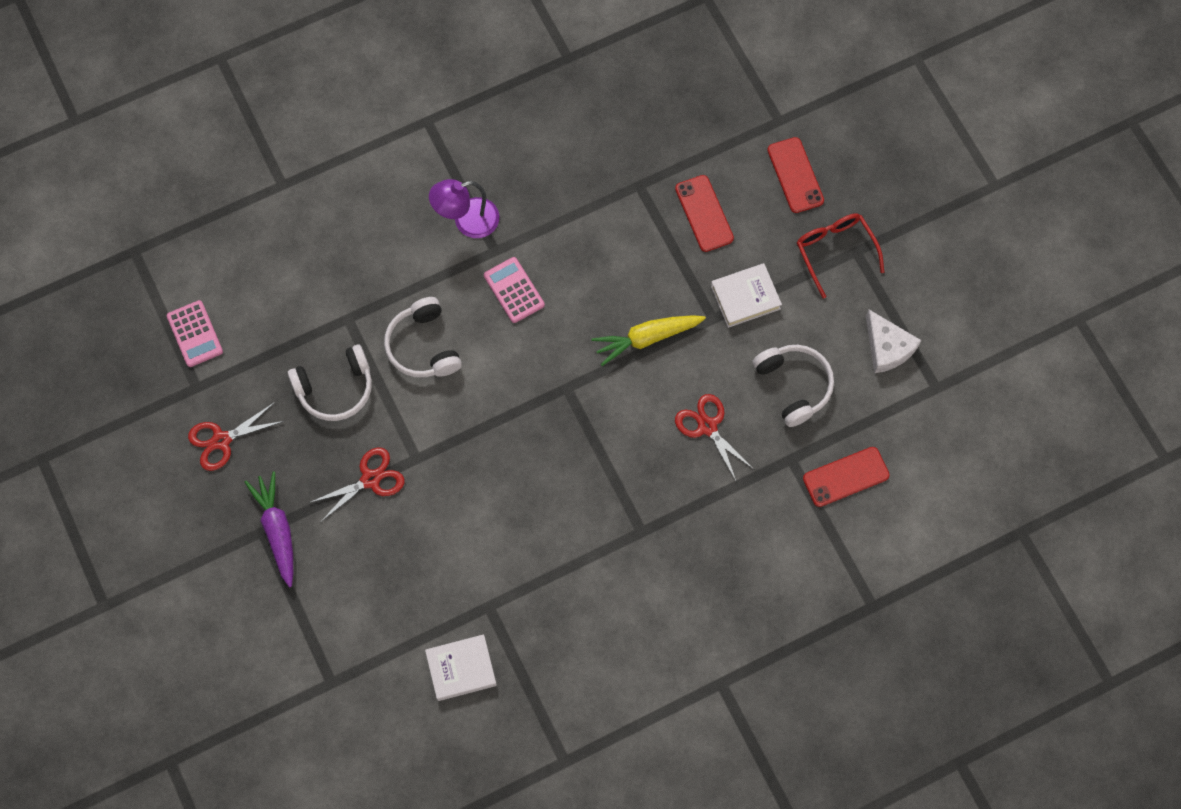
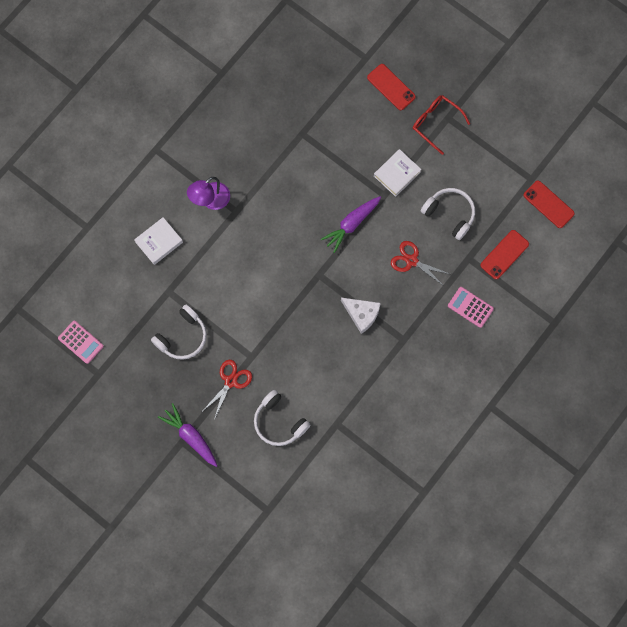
camera: 25 degrees left, 5 degrees up
(221, 440) = (130, 399): red scissors -> none
(423, 346) = (222, 288): white headphones -> white headphones (279, 422)
(461, 669) = (339, 467): white book -> white book (159, 242)
(514, 290) = (259, 230): pink calculator -> pink calculator (470, 307)
(647, 338) = (351, 224): yellow carrot -> purple carrot
(704, 213) = (349, 134): red phone -> red phone (548, 204)
(887, 347) = (492, 167): white cheese -> white cheese (362, 314)

